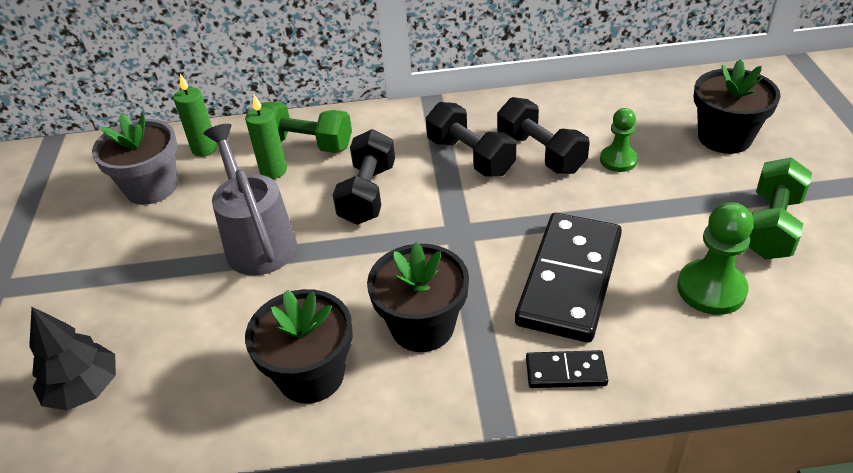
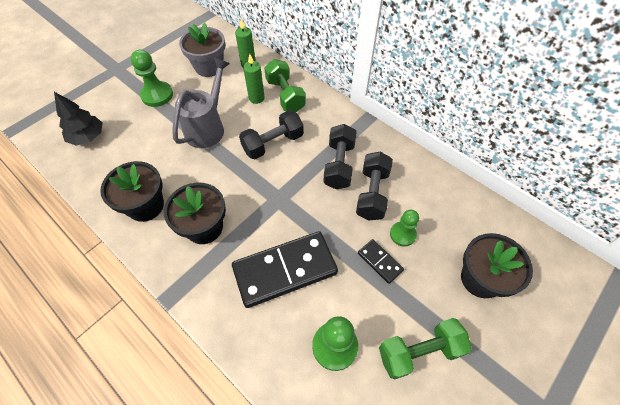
camera: 45 degrees right, 15 degrees up
(121, 266) = (157, 95): none -> green pawn
(565, 371) = (220, 308): black domino -> black domino (380, 262)

